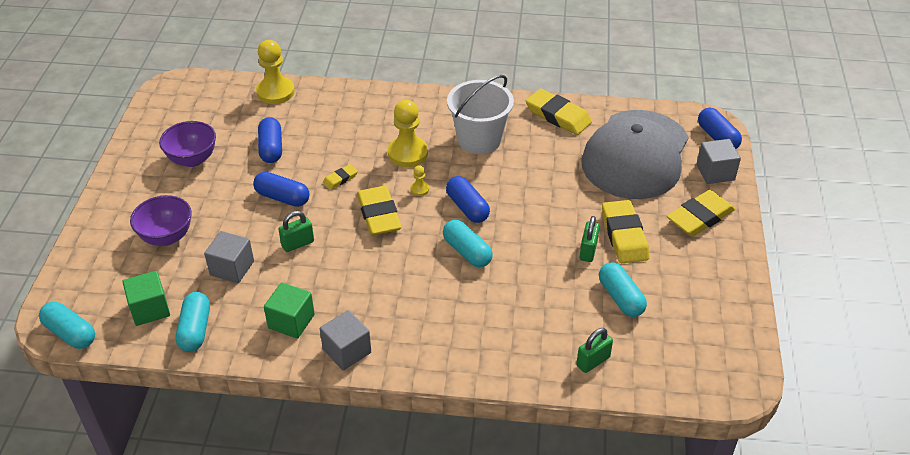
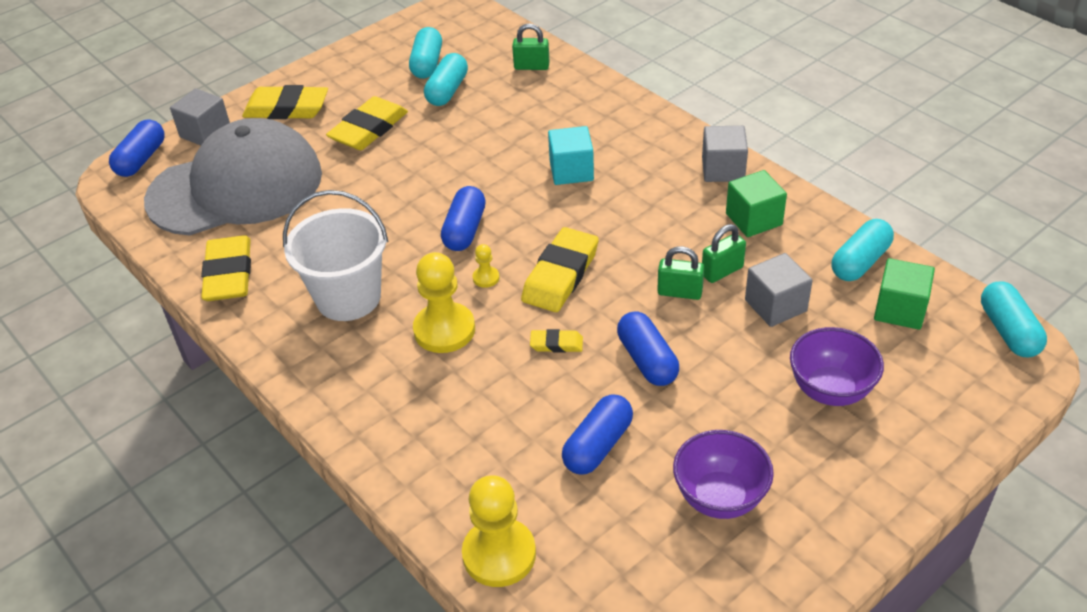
camera: 135 degrees left, 0 degrees up
(451, 285) = (571, 171): none -> turquoise cube
(467, 252) = (520, 190): turquoise capsule -> turquoise capsule (427, 64)
(588, 251) = (417, 134): green padlock -> green padlock (722, 271)

